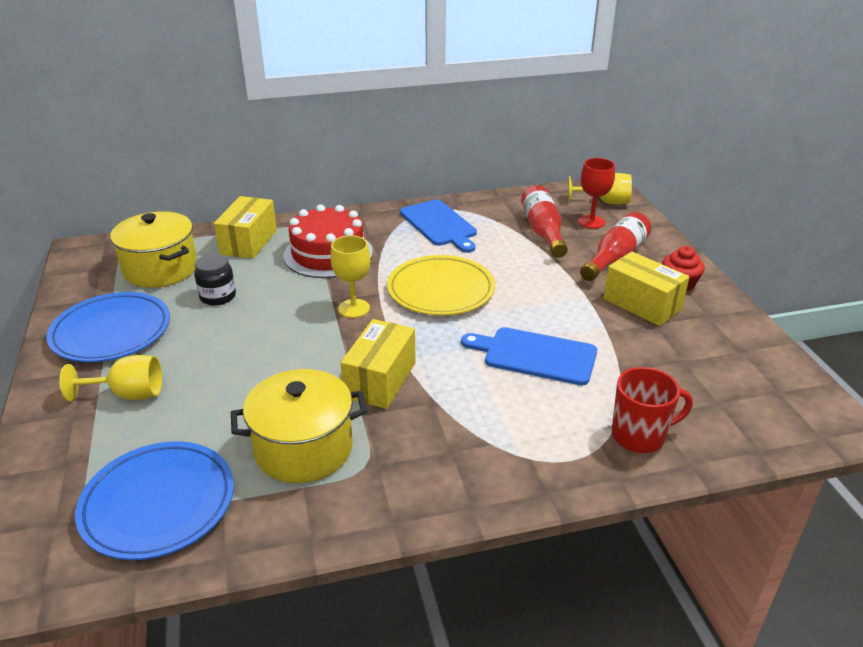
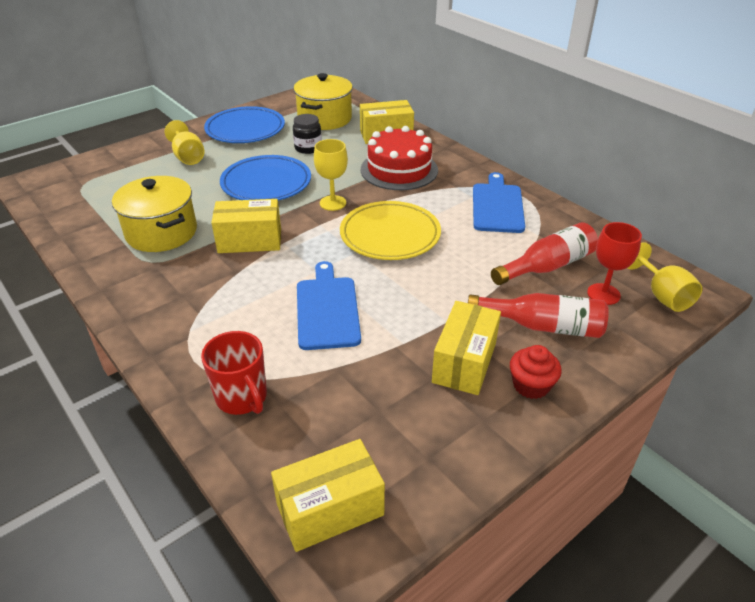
camera: 65 degrees right, 5 degrees up
(158, 504) = (97, 200): blue plate -> blue plate (266, 183)
(439, 225) = (497, 206): blue cutting board -> blue cutting board turned 150 degrees clockwise
(784, 413) = (330, 509): none -> yellow box

